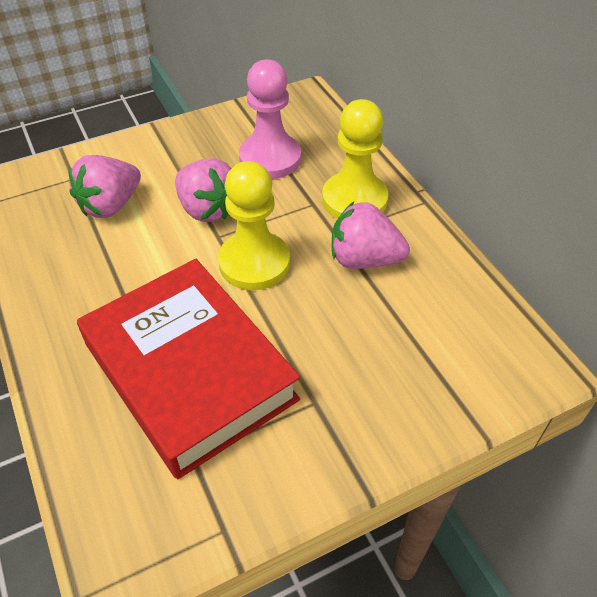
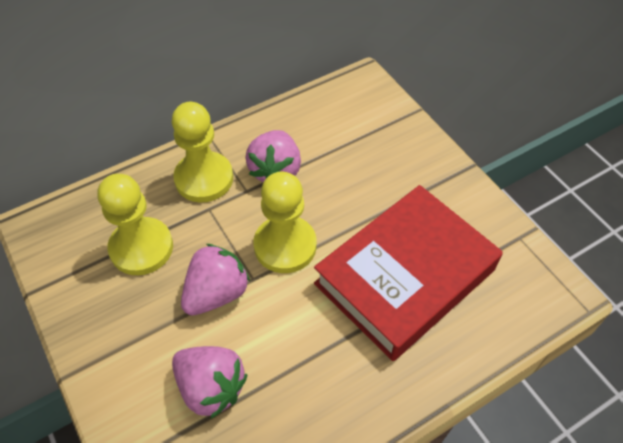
camera: 95 degrees left, 5 degrees up
(270, 158) = (141, 248): pink pawn -> yellow pawn

